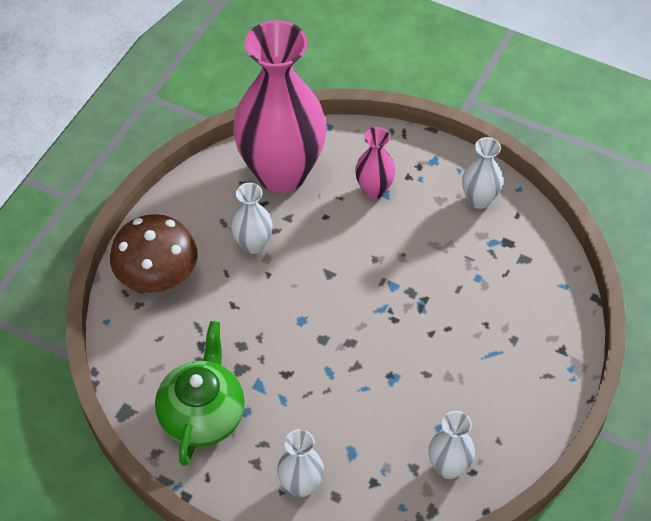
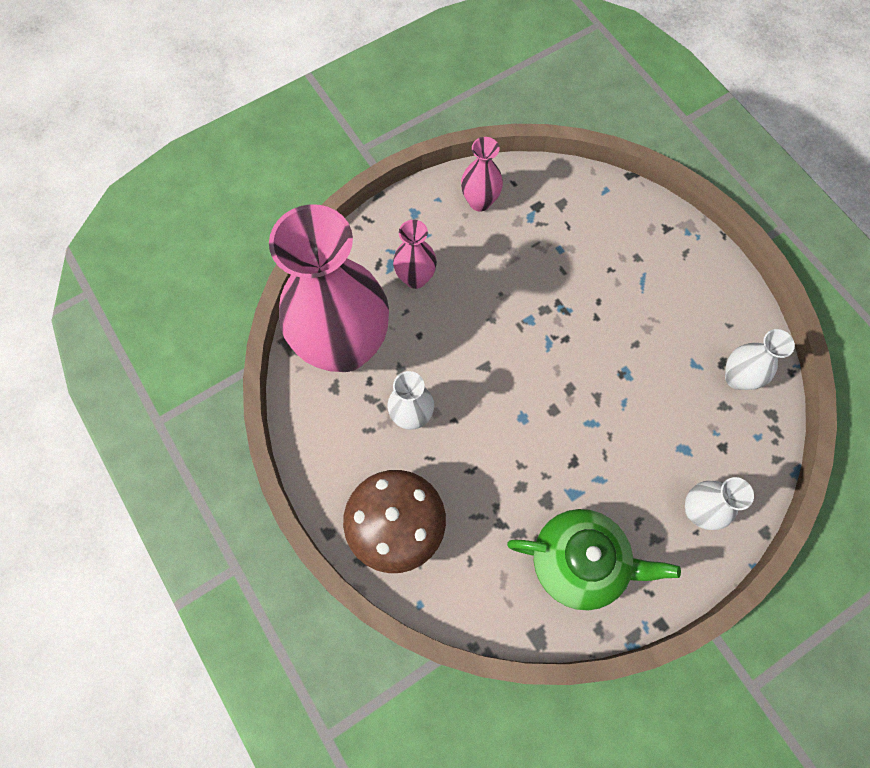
camera: 60 degrees left, 15 degrees up
(203, 414) = (579, 562): green teapot -> green teapot turned 150 degrees clockwise
(479, 199) = (479, 201): white vase -> pink vase

